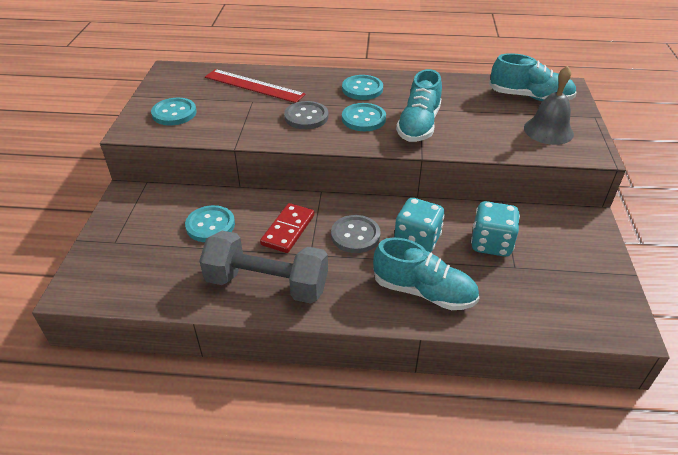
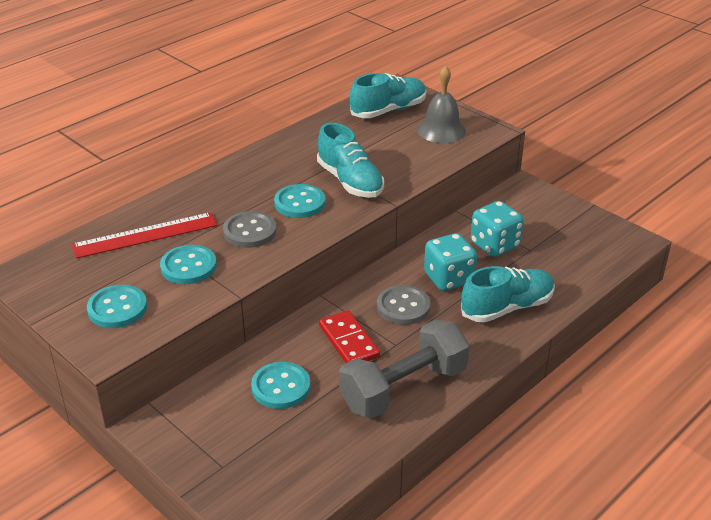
camera: 50 degrees left, 5 degrees down
(362, 89) = (251, 179): turquoise button -> turquoise button (188, 266)

